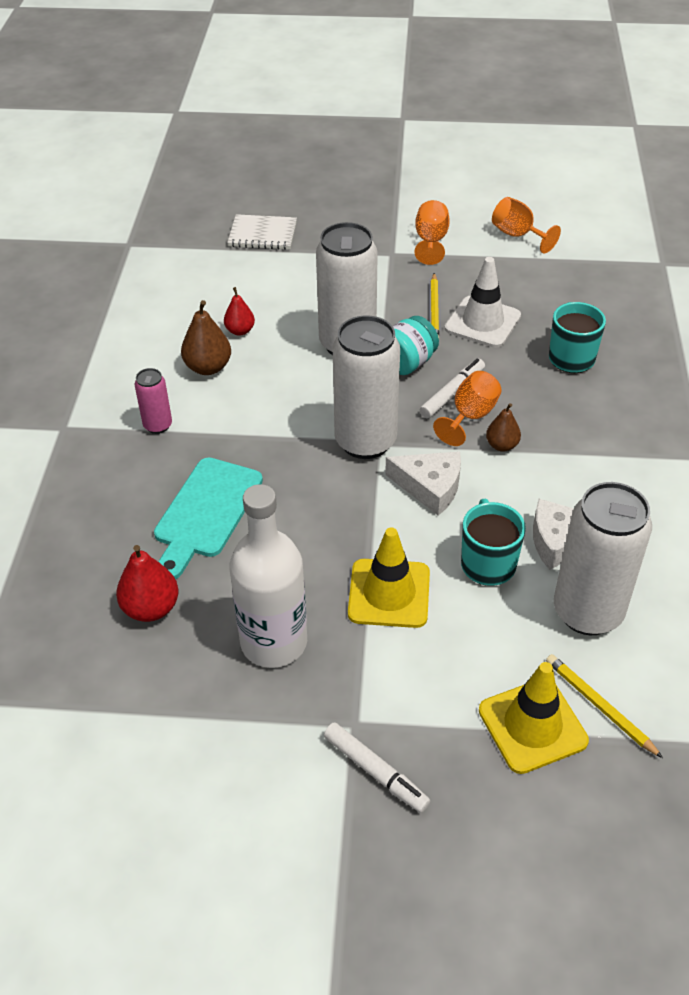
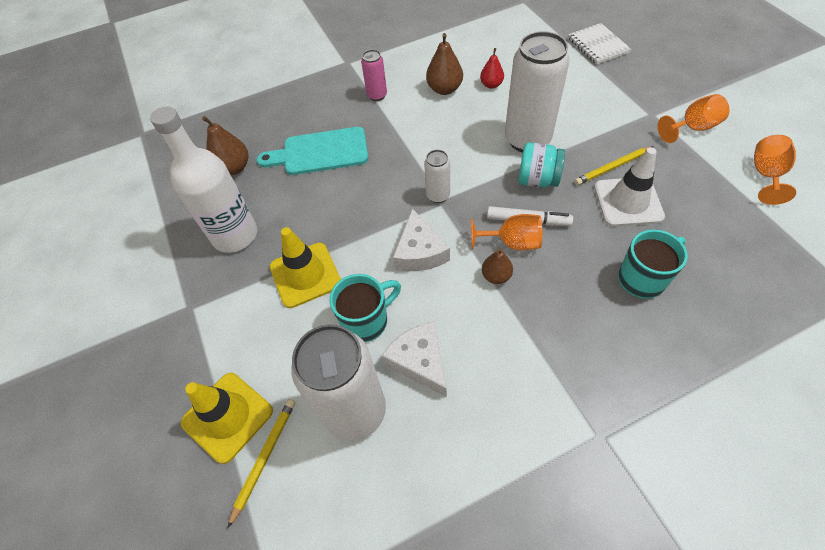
camera: 65 degrees right, 10 degrees up
(151, 608) = (234, 168): red pear -> brown pear
(365, 441) = (438, 195): white can -> white can, size x0.48
(375, 772) = (155, 336): white marker -> none

